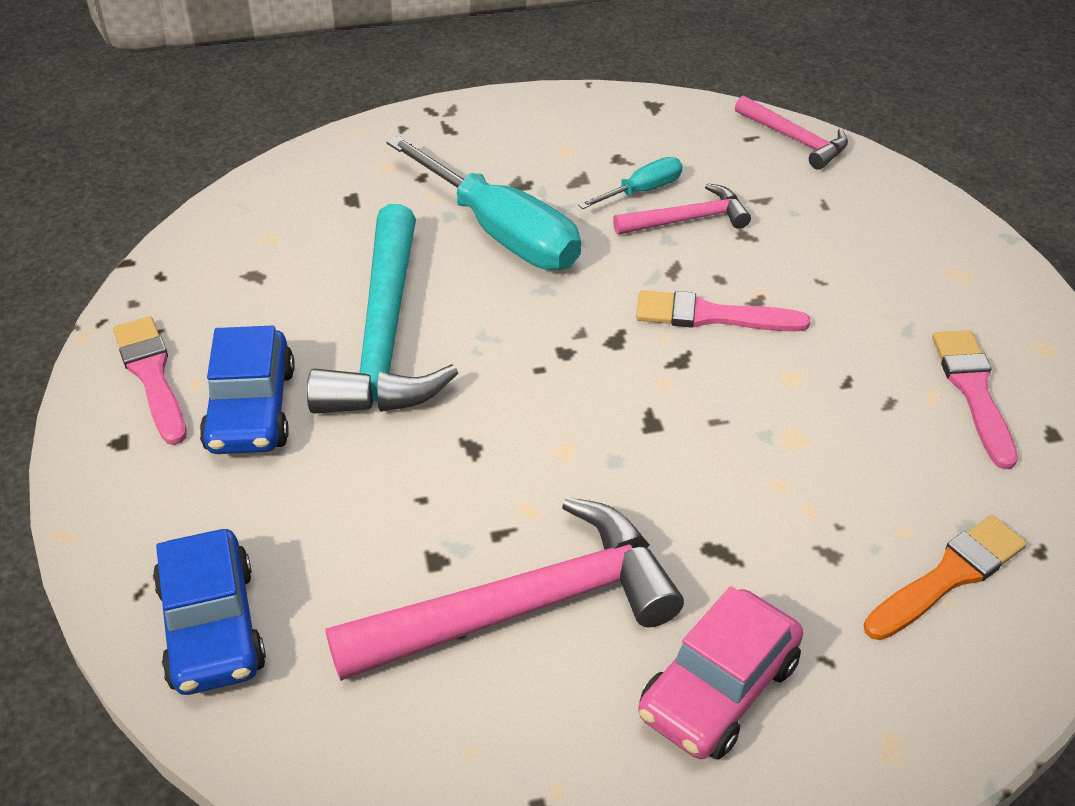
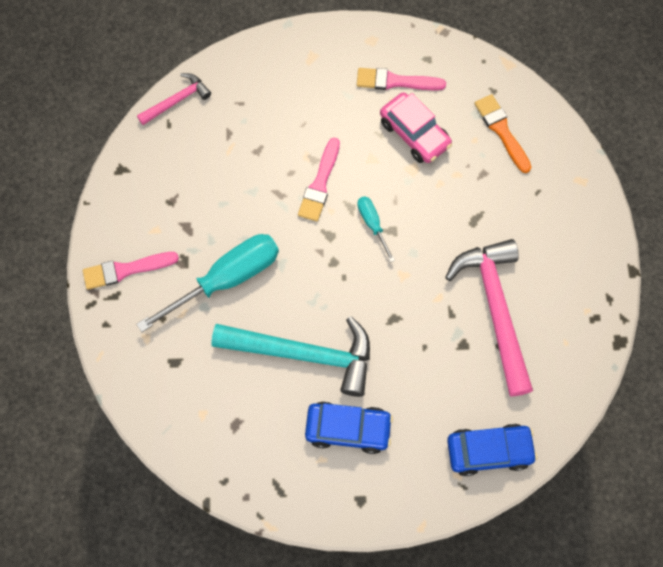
camera: 80 degrees left, 25 degrees up
(152, 376) = (312, 484): pink brush -> pink brush (126, 270)
(641, 191) = (206, 195): turquoise screwdriver -> turquoise screwdriver (372, 224)
(687, 219) = (238, 177): pink hammer -> none
(718, 689) = (547, 238): pink car -> pink car (414, 134)

